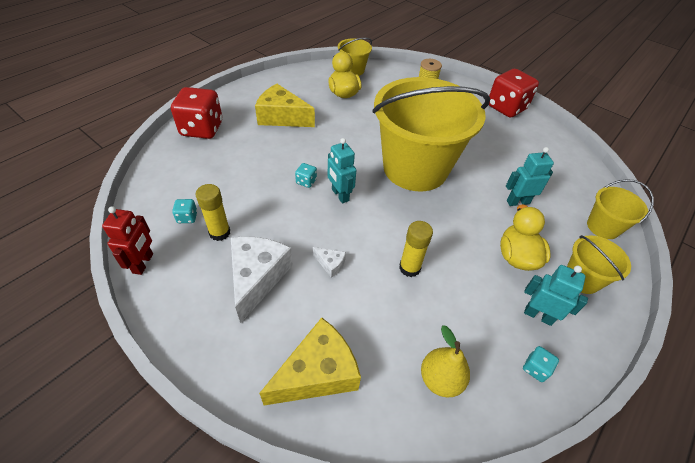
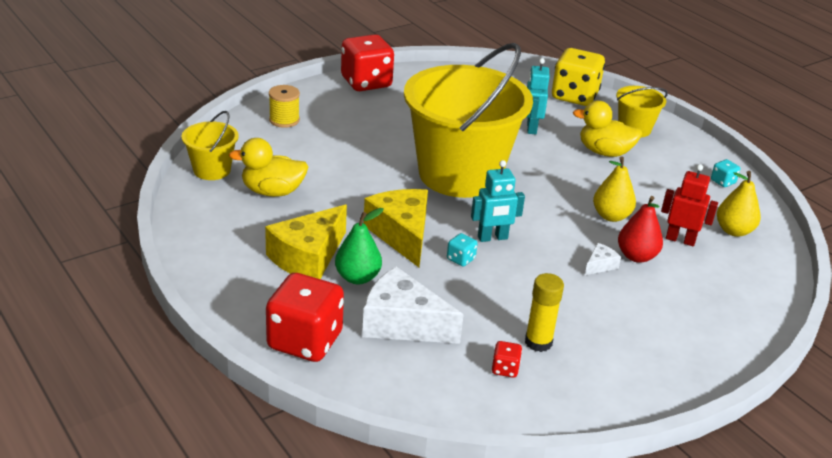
camera: 75 degrees left, 15 degrees down
(143, 263) = (580, 412): red robot -> red robot (680, 240)
(187, 217) = (505, 369): turquoise dice -> red dice
(257, 277) = (613, 320): white cheese -> white cheese (402, 323)
(268, 139) = (357, 277): none -> green pear
(317, 373) = (729, 297): yellow cheese -> yellow cheese (401, 234)
(355, 290) = (636, 256): none -> red pear
(409, 268) = (611, 216): yellow glue stick -> yellow pear
(538, 315) = (671, 163): turquoise robot -> none
(603, 227) = (574, 96): yellow bucket -> yellow dice

